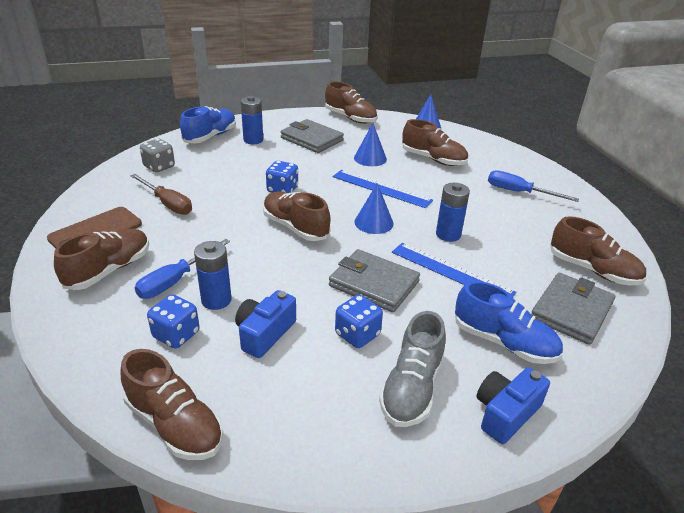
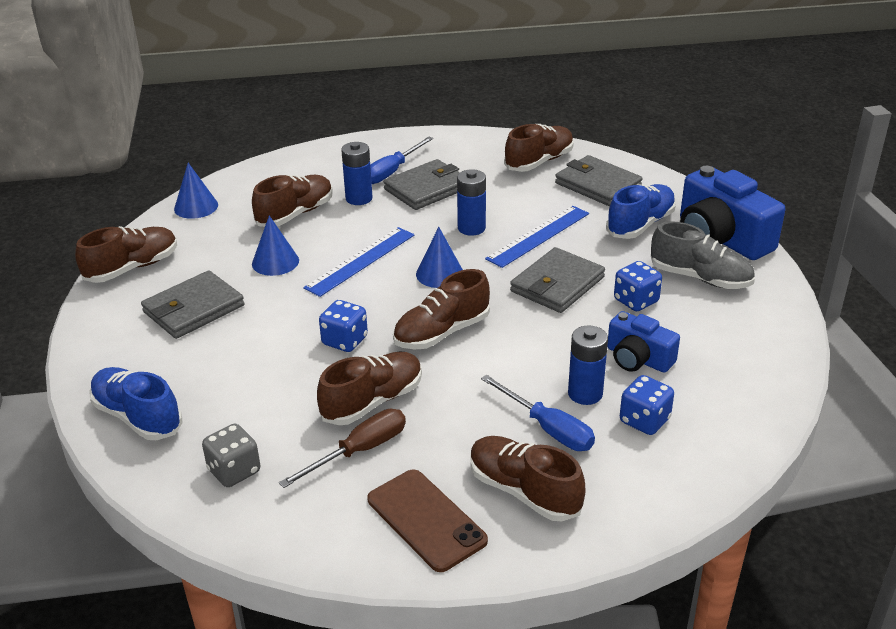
camera: 80 degrees left, 0 degrees up
(175, 424) = (764, 412): brown shoe -> brown shoe (373, 402)
(253, 140) = (172, 368): blue battery -> blue battery (359, 198)
(501, 210) = (427, 189): none -> grey wallet
(505, 413) = (720, 238): blue camera -> blue camera, size x1.73

